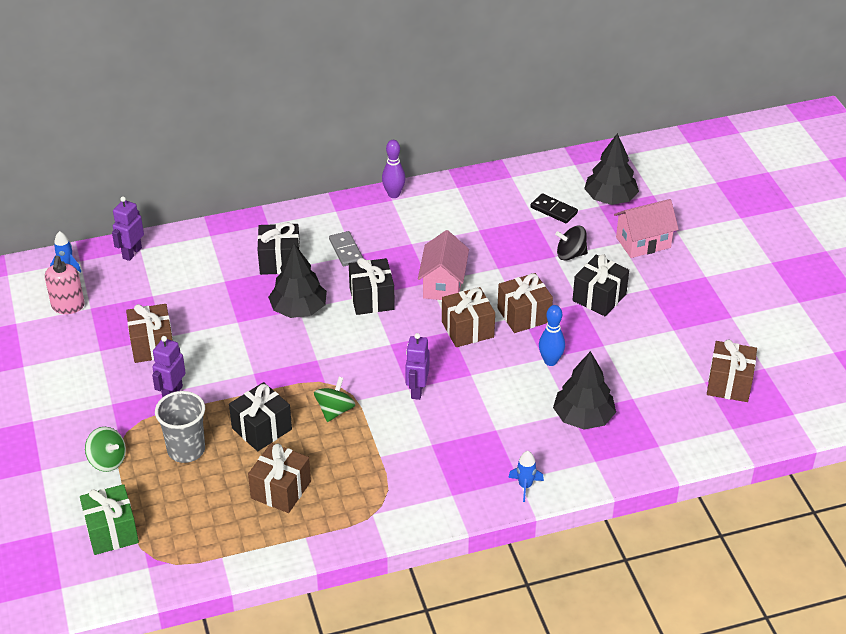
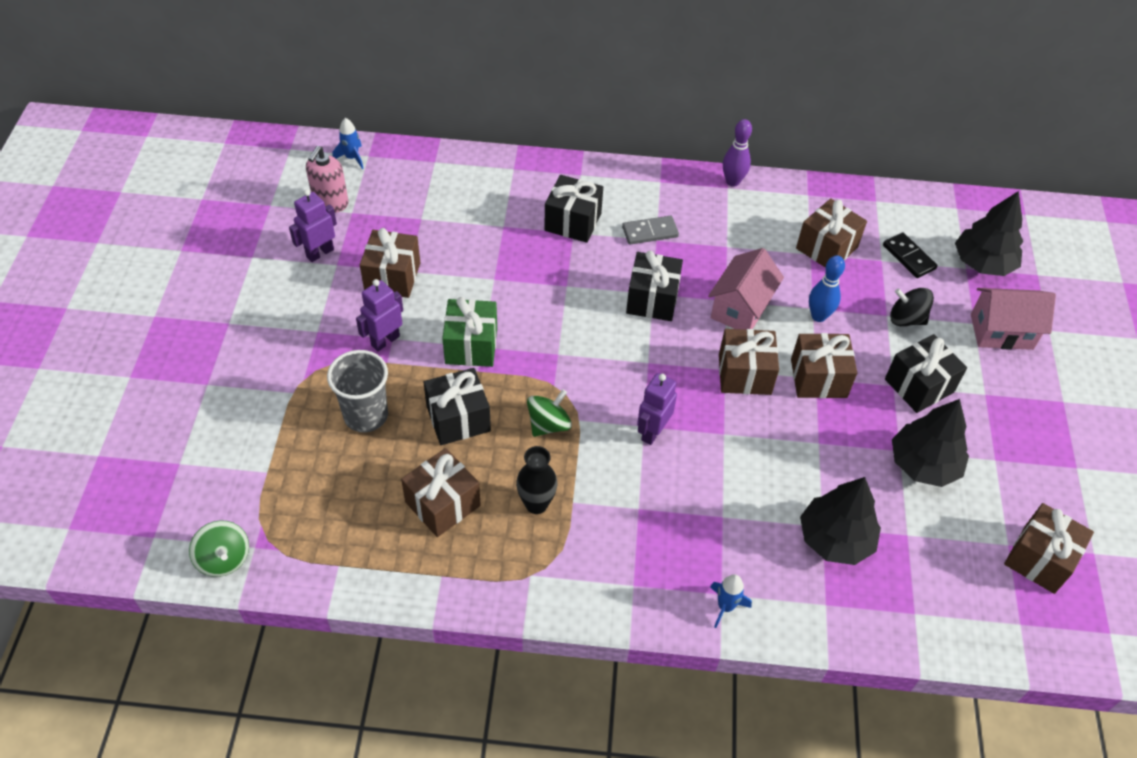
camera: 20 degrees right, 10 degrees up
(107, 460) = (279, 398): green spinning top -> green spinning top (224, 559)
(111, 531) = (239, 487): green gift -> green gift (471, 345)
(132, 253) = (424, 163): purple robot -> purple robot (320, 253)
(298, 309) = (566, 285): black tree -> black tree (923, 464)
(346, 250) = (650, 232): grey domino -> grey domino turned 75 degrees clockwise
(353, 466) = (536, 504): none -> black vase
(489, 222) = (826, 248): none -> brown gift
(550, 361) = (825, 449): blue bowling pin -> blue bowling pin (818, 316)

